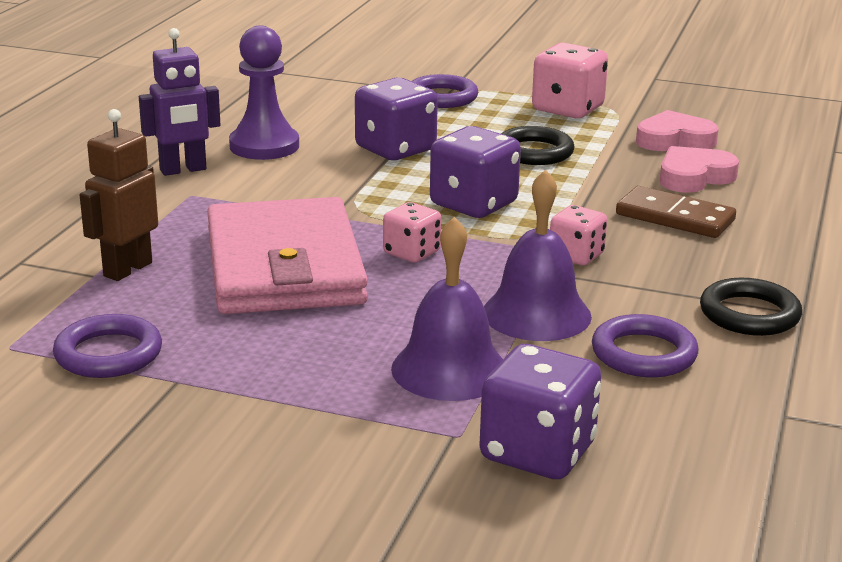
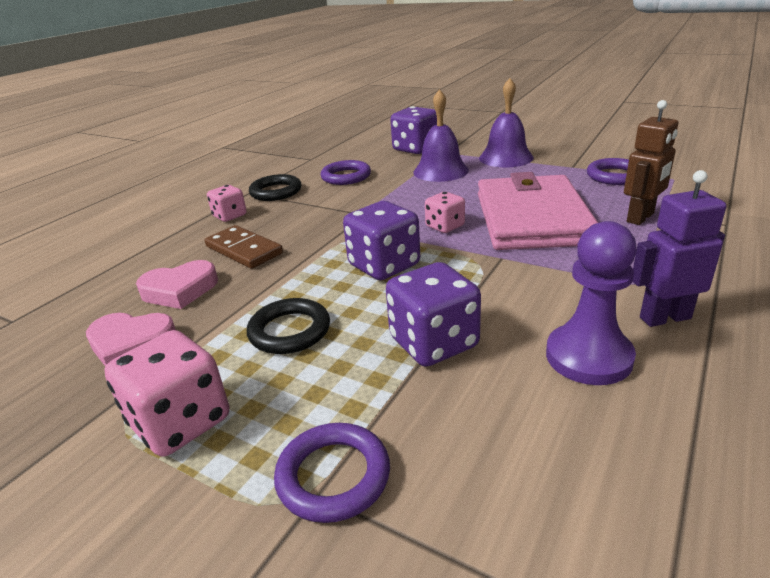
camera: 165 degrees left, 5 degrees up
(536, 314) = (385, 192): purple bell -> purple bell (506, 157)
(576, 256) = (338, 223): pink dice -> pink dice (230, 216)

